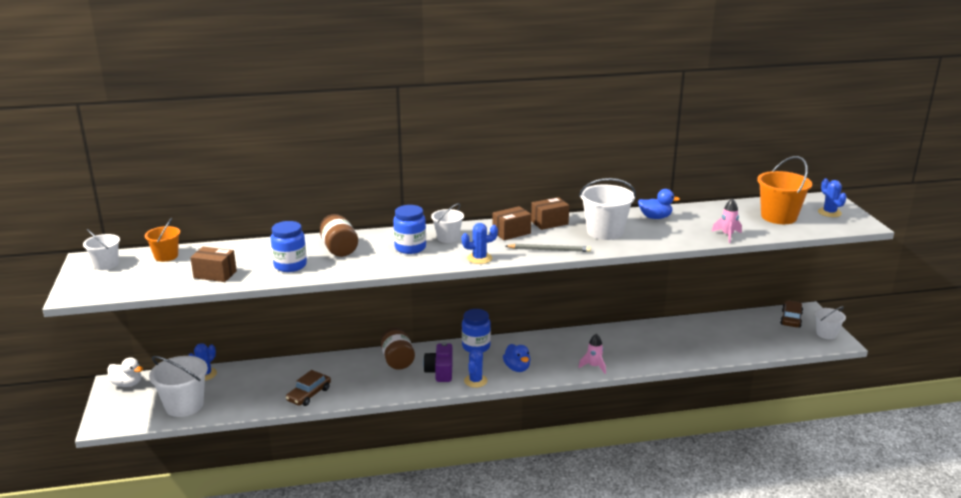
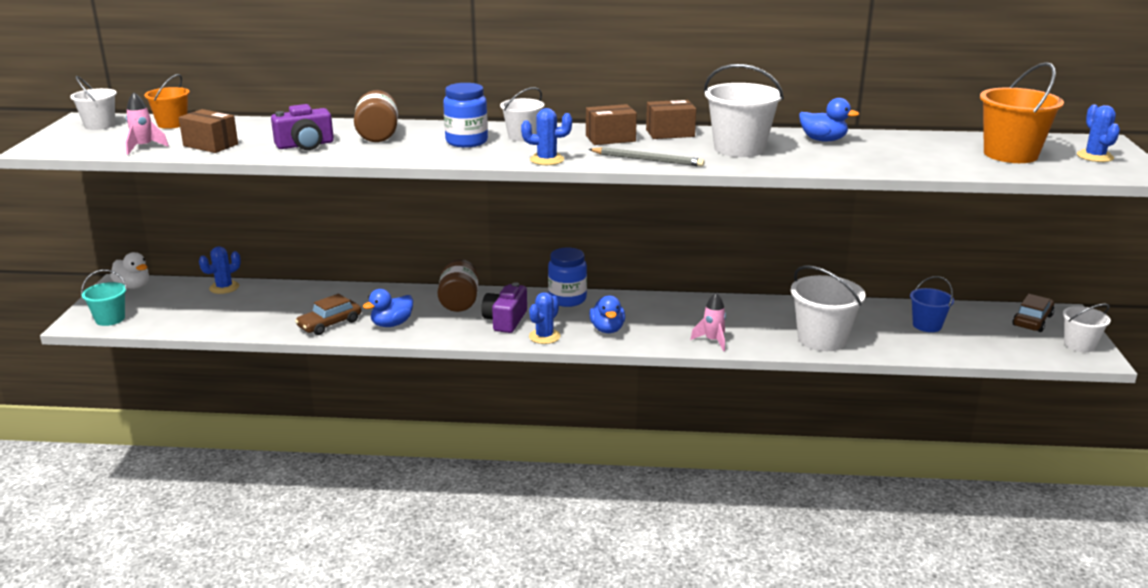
camera: 15 degrees right, 0 degrees up
(126, 417) = (110, 319): none -> turquoise bucket
(184, 405) = (180, 316): white bucket -> white bucket (822, 339)
(290, 265) = (305, 145): blue jar -> purple camera
(357, 387) = (392, 324): none -> blue duck
(727, 235) = (916, 167): pink rocket -> pink rocket (144, 147)
(727, 332) = (927, 325): none -> blue bucket

